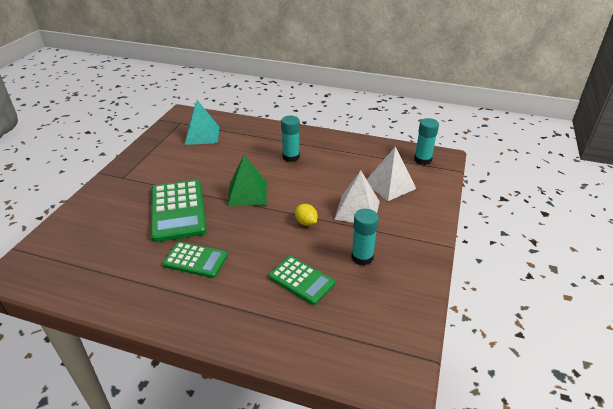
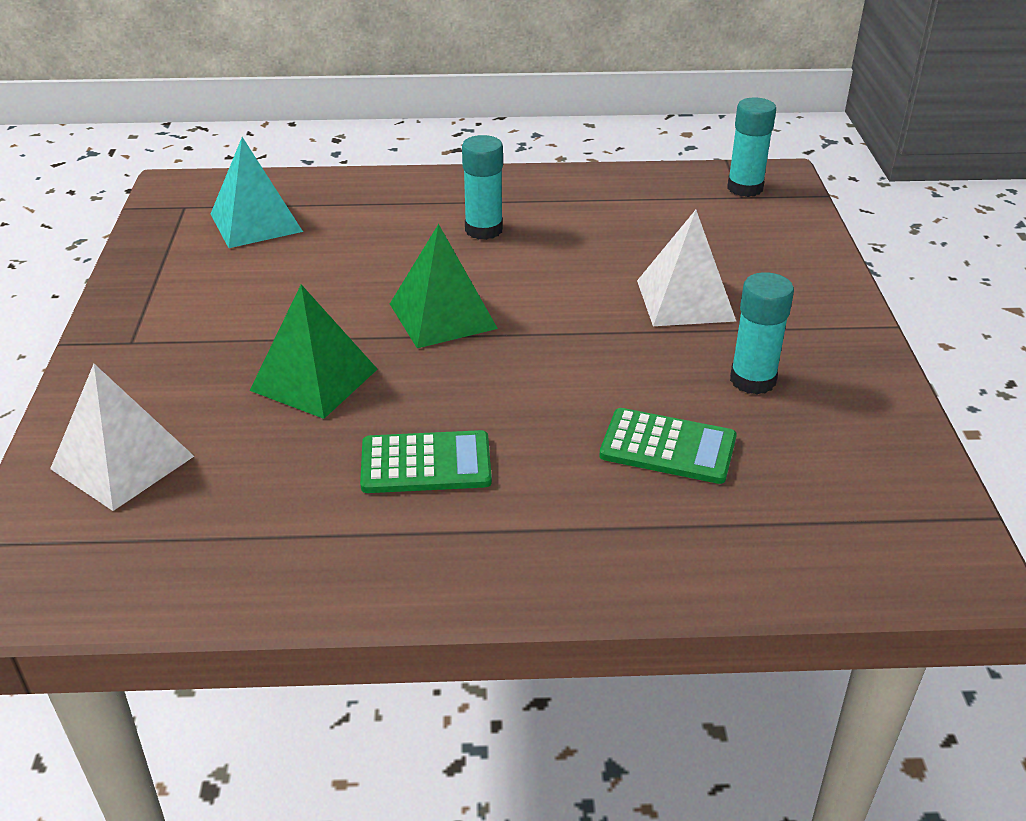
camera: 20 degrees left, 0 degrees up
(178, 210) = (314, 379): green calculator -> green pyramid
(306, 222) = (602, 344): yellow lemon -> none
(390, 185) = (716, 244): white pyramid -> white pyramid (123, 462)

